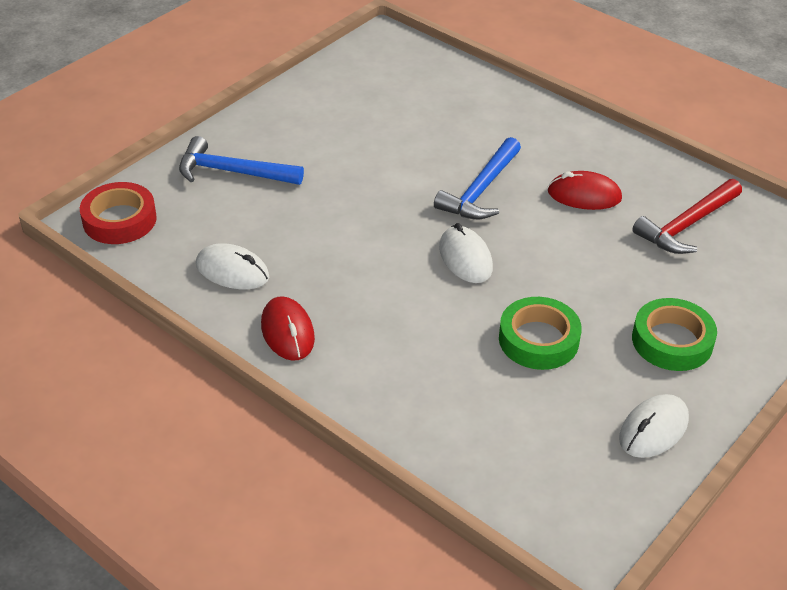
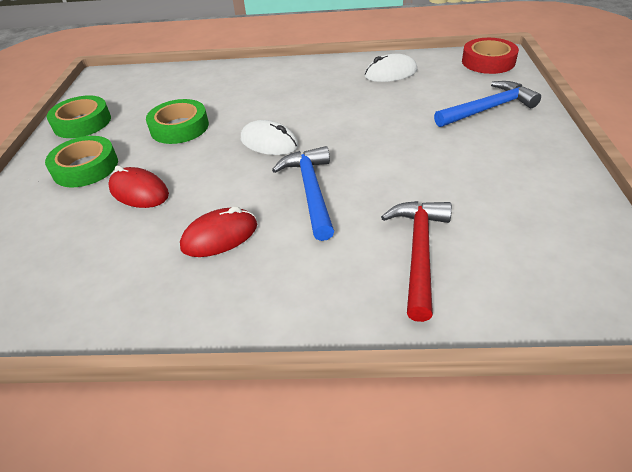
camera: 145 degrees right, 0 degrees up
(287, 332) = (322, 69): red mouse -> red mouse (139, 192)
(653, 429) = (82, 122): white mouse -> green tape
(687, 225) = (102, 262): red hammer -> red hammer (419, 253)

